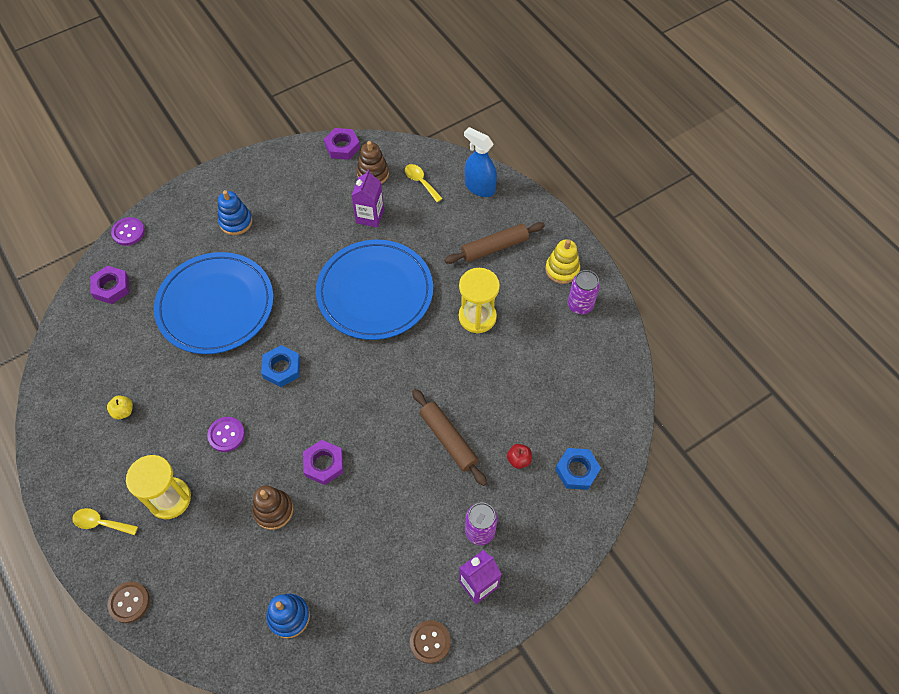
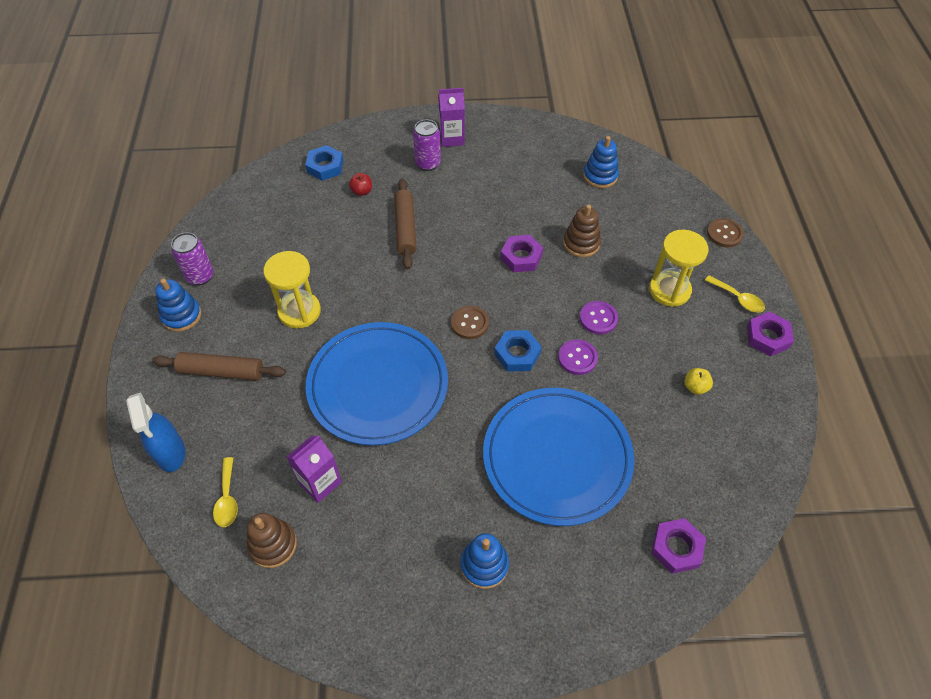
camera: 150 degrees left, 5 degrees down
(128, 232) = (633, 628): purple button -> purple button (577, 358)
(342, 147) = (280, 616): purple nut -> purple nut (767, 337)
(430, 642) = (507, 125): brown button -> brown button (469, 323)
(562, 269) = (181, 316): yellow stacking toy -> blue stacking toy

